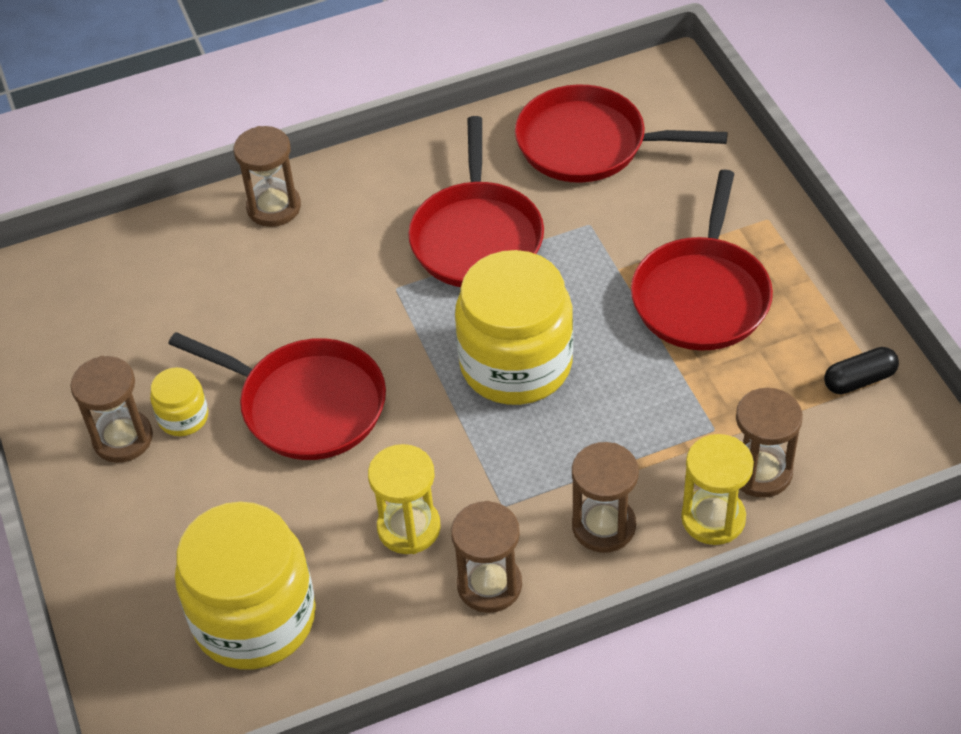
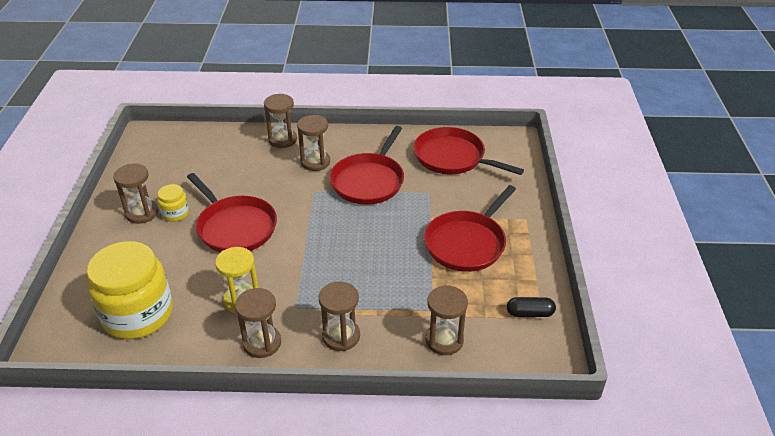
camera: 20 degrees right, 10 degrees down
(361, 232) = (315, 162): none -> brown hourglass
(516, 364) = (349, 243): yellow jar -> none
(713, 518) = (402, 354): yellow hourglass -> none

